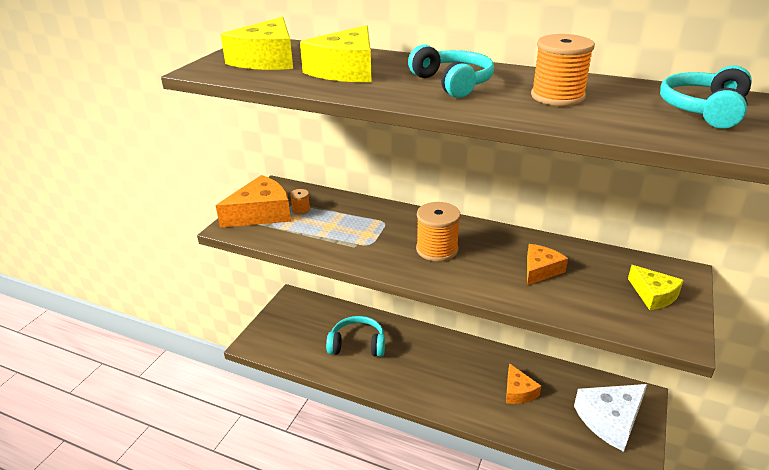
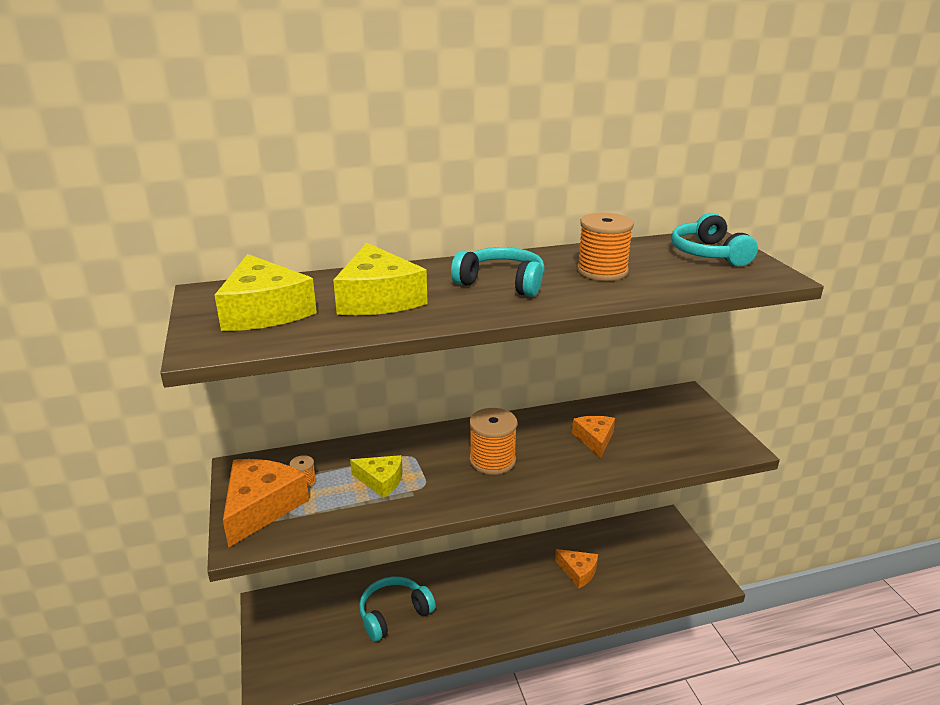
camera: 40 degrees left, 5 degrees down
(610, 420) = (662, 554): white cheese -> none
(653, 295) = (688, 422): yellow cheese -> yellow cheese (381, 481)

